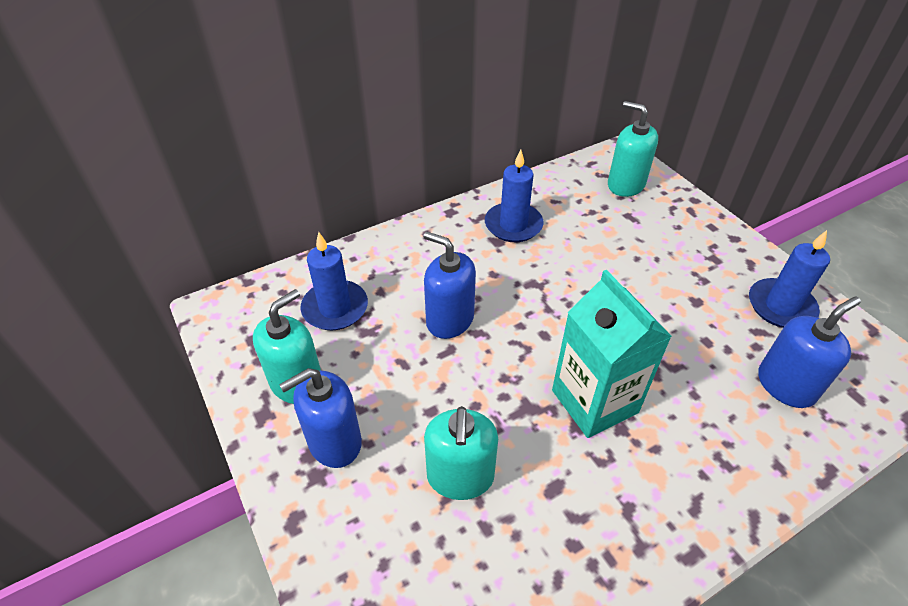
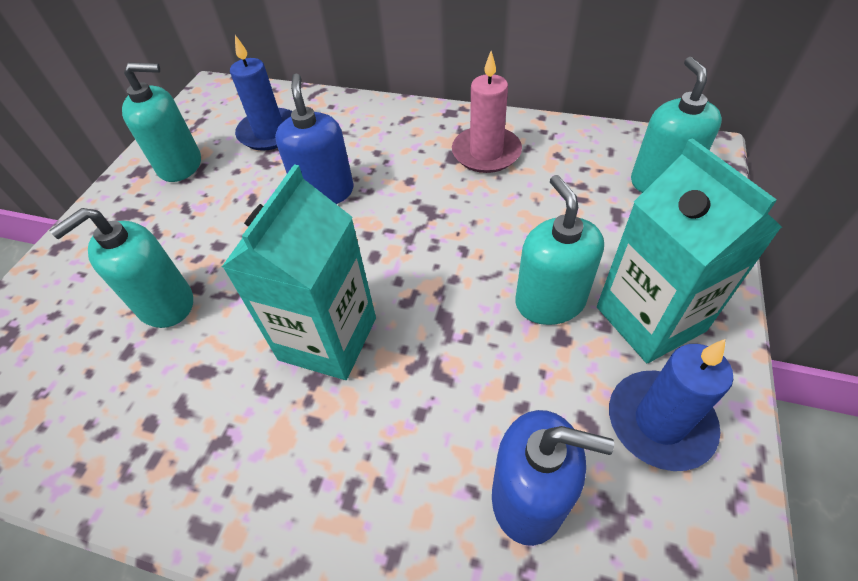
camera: 50 degrees right, 5 degrees up
(334, 442) = (143, 217): blue soap dispenser -> none
(513, 225) = (486, 153): blue candle -> pink candle
(666, 287) = (550, 301): none -> turquoise soap dispenser
(716, 261) = (650, 319): none -> turquoise carton

